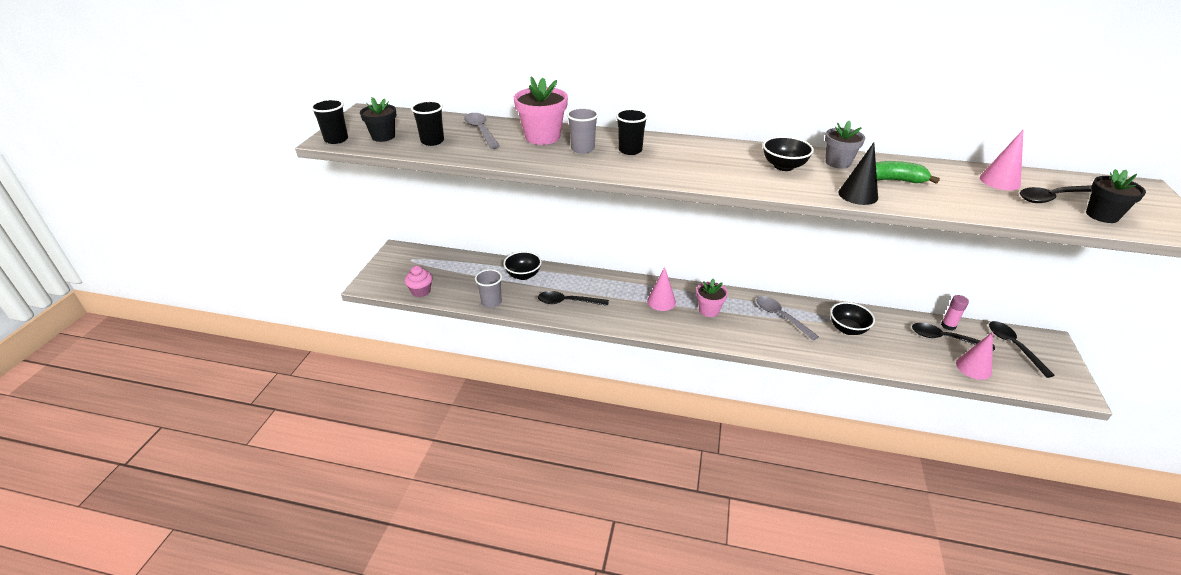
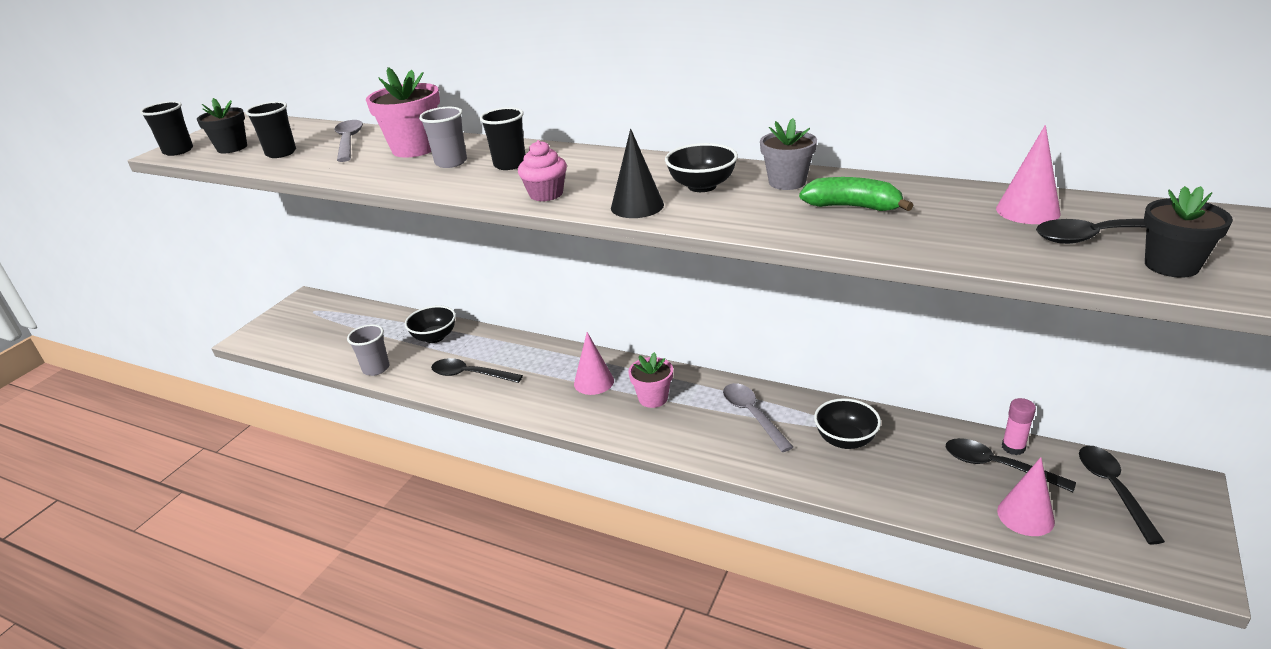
camera: 15 degrees right, 5 degrees down
(421, 291) = (301, 350): pink cupcake -> pink cupcake (546, 194)
(858, 195) = (778, 225): black cone -> black cone (637, 206)

